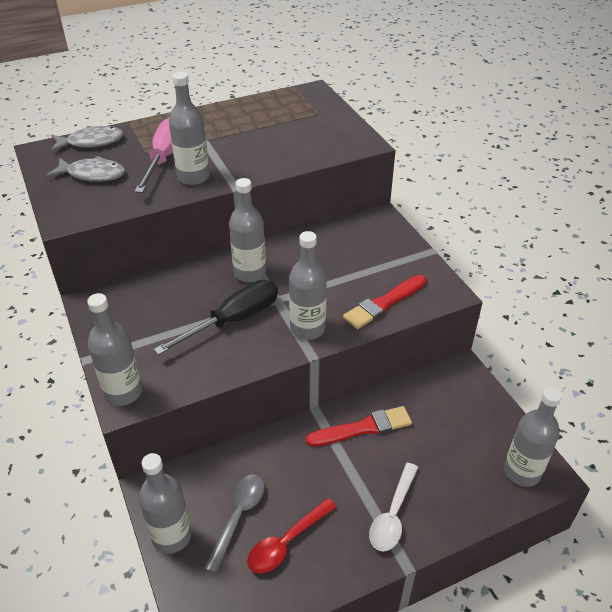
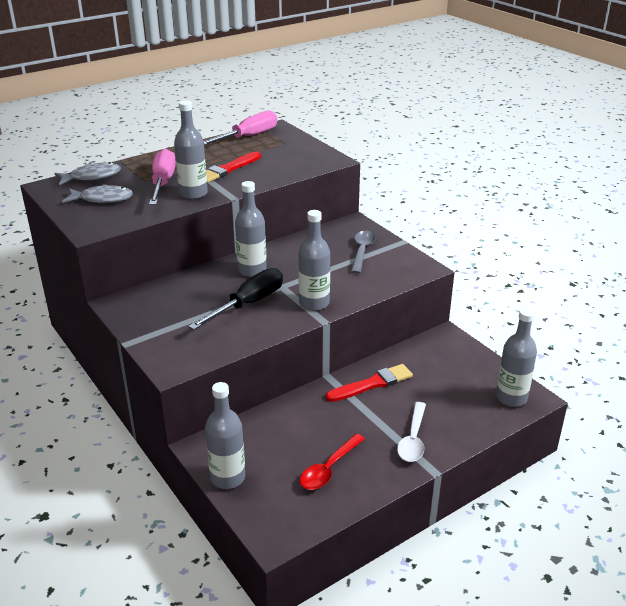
camera: 10 degrees left, 10 degrees down
(123, 392) = (168, 362): grey bottle -> none
(238, 517) = (282, 457): grey spoon -> grey spoon (362, 251)
(276, 101) = (247, 137): none -> pink screwdriver
(384, 303) = (373, 280): red brush -> red brush (228, 169)

